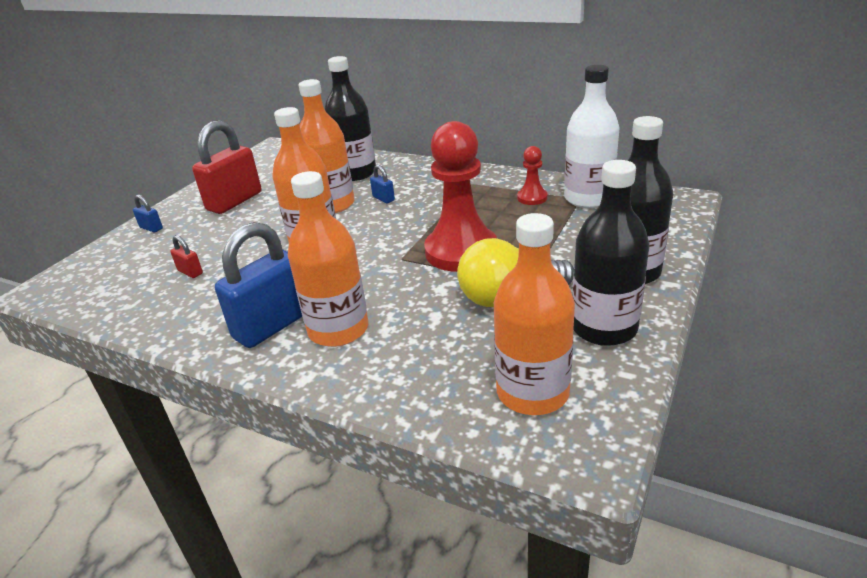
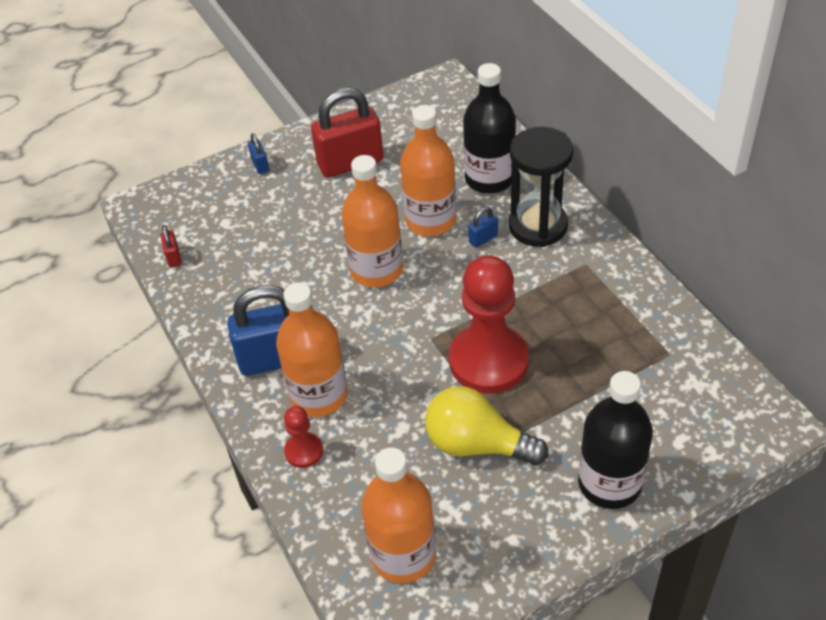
camera: 35 degrees right, 15 degrees up
(190, 272) = (256, 250): red padlock -> red padlock (173, 257)
(383, 199) = (483, 239): blue padlock -> blue padlock turned 60 degrees clockwise
(416, 180) = (538, 226): none -> black hourglass
(532, 198) = (623, 323): red pawn -> red pawn (304, 451)
(588, 198) = (677, 359): white bottle -> none
(604, 328) = (518, 530): black bottle -> none

